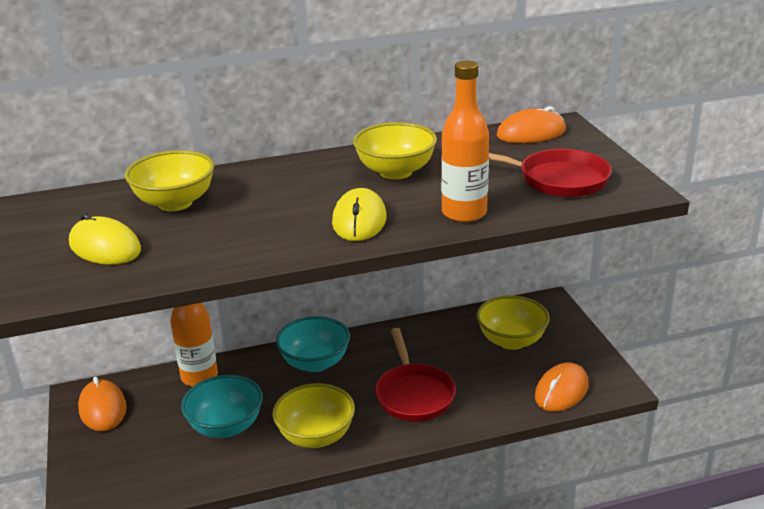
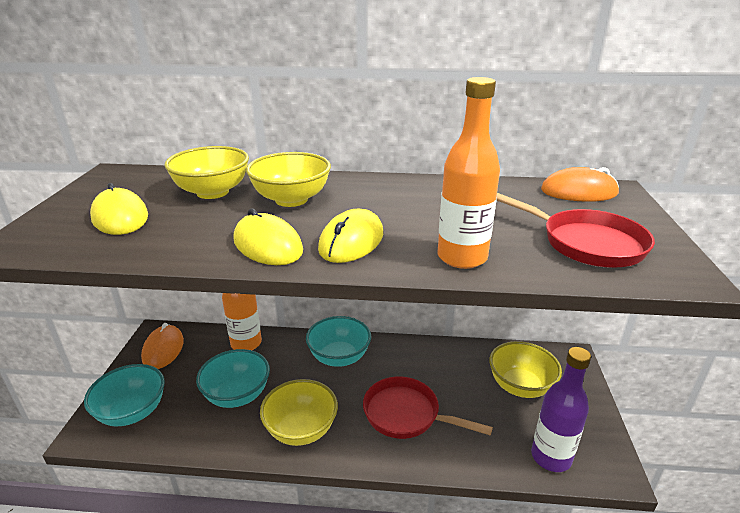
camera: 20 degrees right, 0 degrees up
(117, 474) = (132, 412): none -> turquoise bowl
(285, 240) = (268, 245): none -> yellow mouse
(395, 172) = (421, 203): yellow bowl -> yellow bowl (291, 200)
(414, 394) = (406, 414): red pan -> red pan turned 105 degrees clockwise
(561, 391) = (551, 457): orange mouse -> purple bottle

